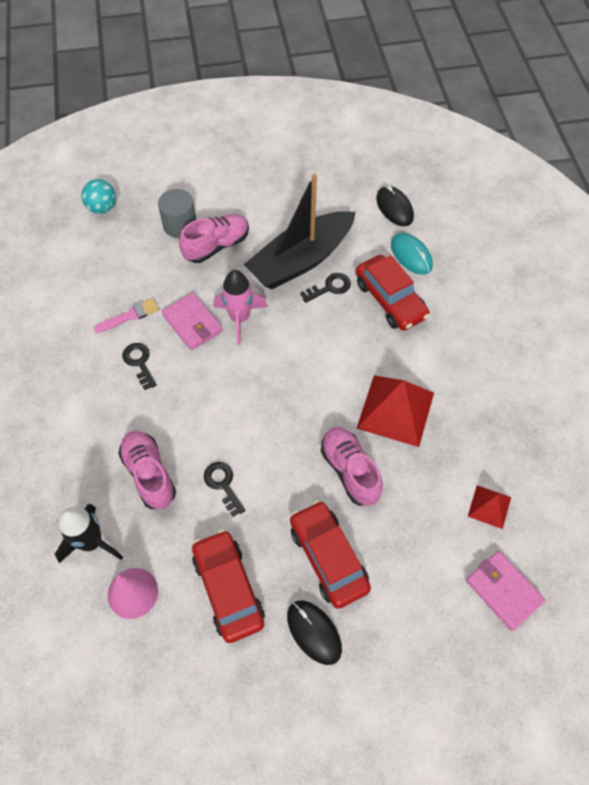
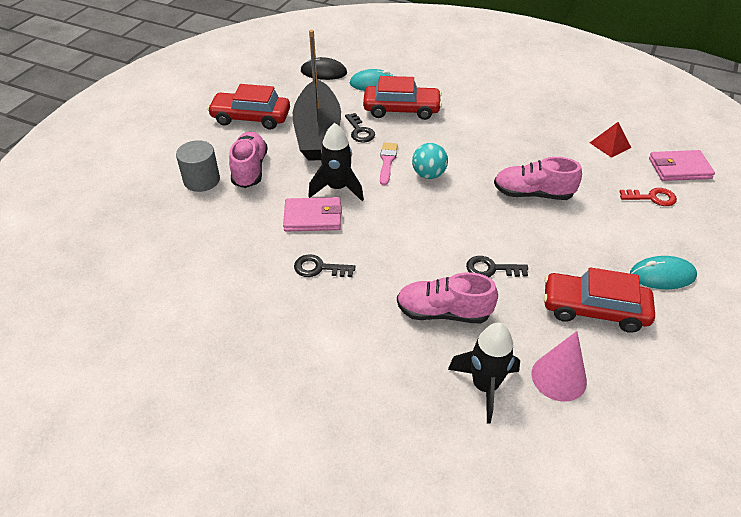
camera: 55 degrees left, 15 degrees down
(102, 208) = (118, 219): turquoise ball -> turquoise ball (428, 174)
(130, 316) = (261, 252): pink brush -> pink brush (387, 161)
(240, 318) = (337, 188): pink rocket -> black rocket
(314, 632) = (662, 275): black mouse -> turquoise mouse
(328, 557) = (601, 238): red car -> red car (251, 118)
(329, 287) = (359, 131): black key -> black key turned 150 degrees clockwise
(395, 410) = (499, 149): red pyramid -> none
(428, 581) = (652, 198): none -> red key

